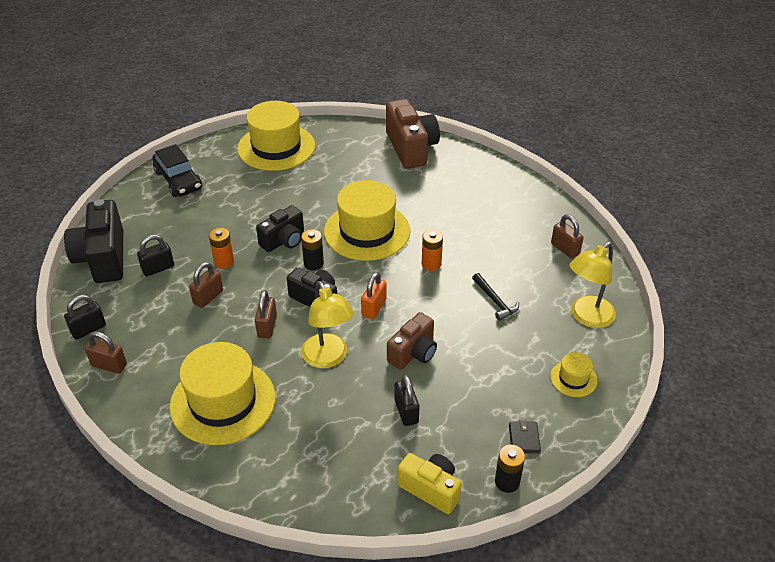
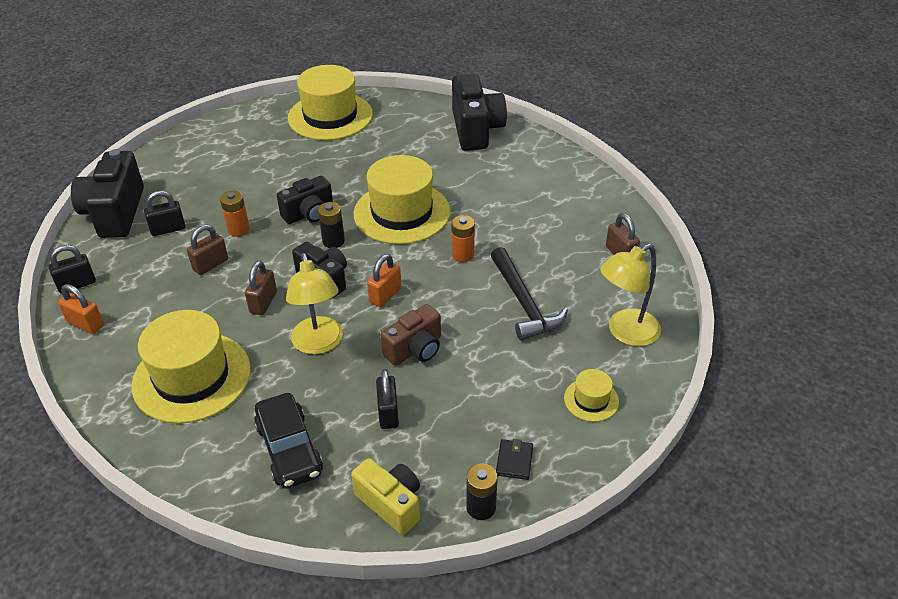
camera: 10 degrees right, 0 degrees up
(109, 365) = (86, 324): brown padlock -> orange padlock
(178, 180) = (217, 141): black car -> black car (289, 449)
(411, 148) = (476, 129): brown camera -> black camera
(495, 301) = (523, 303): black hammer -> black hammer, size x1.68

